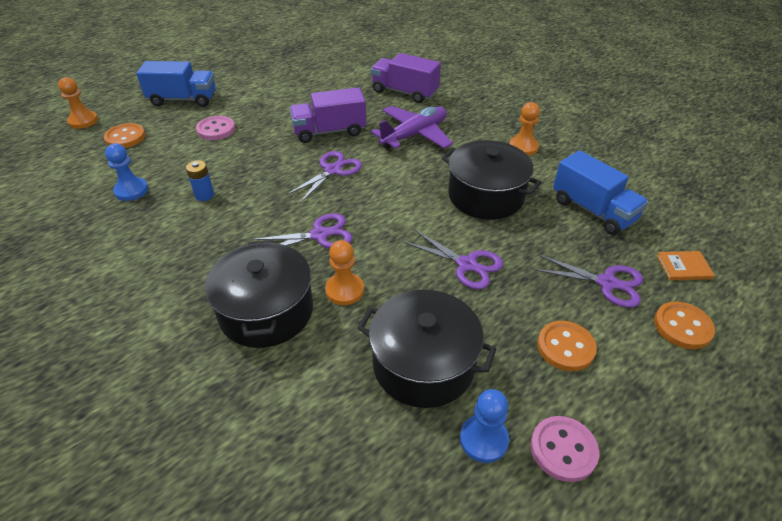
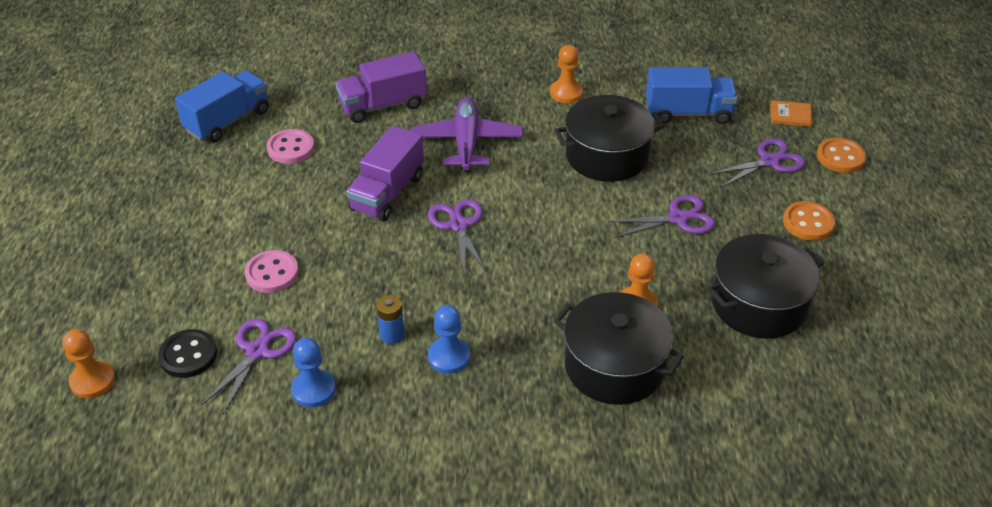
camera: 50 degrees left, 0 degrees up
(125, 137) = (188, 355): orange button -> black button
(183, 99) = (163, 272): blue truck -> blue truck (228, 121)
(319, 235) = (547, 283): purple scissors -> purple scissors (257, 351)
(483, 439) = (849, 313): blue pawn -> blue pawn (449, 356)
(563, 449) = (887, 280): pink button -> pink button (291, 148)
(683, 267) = (790, 115): orange book -> orange book turned 60 degrees clockwise

